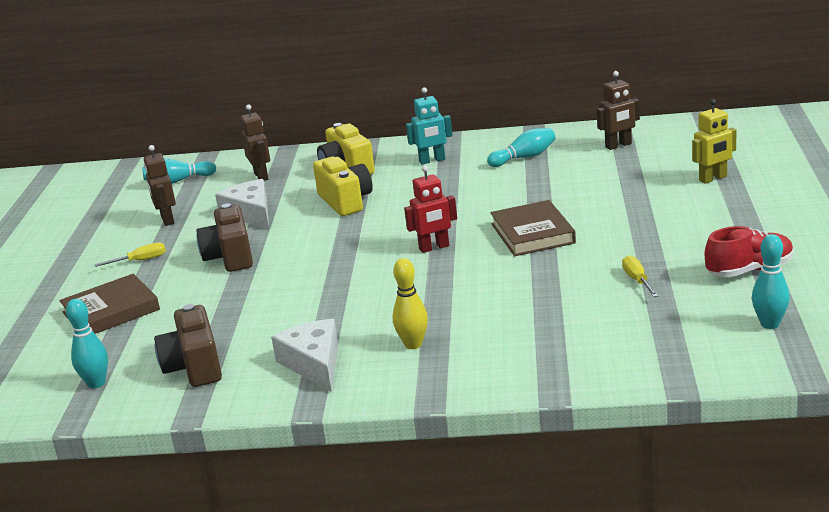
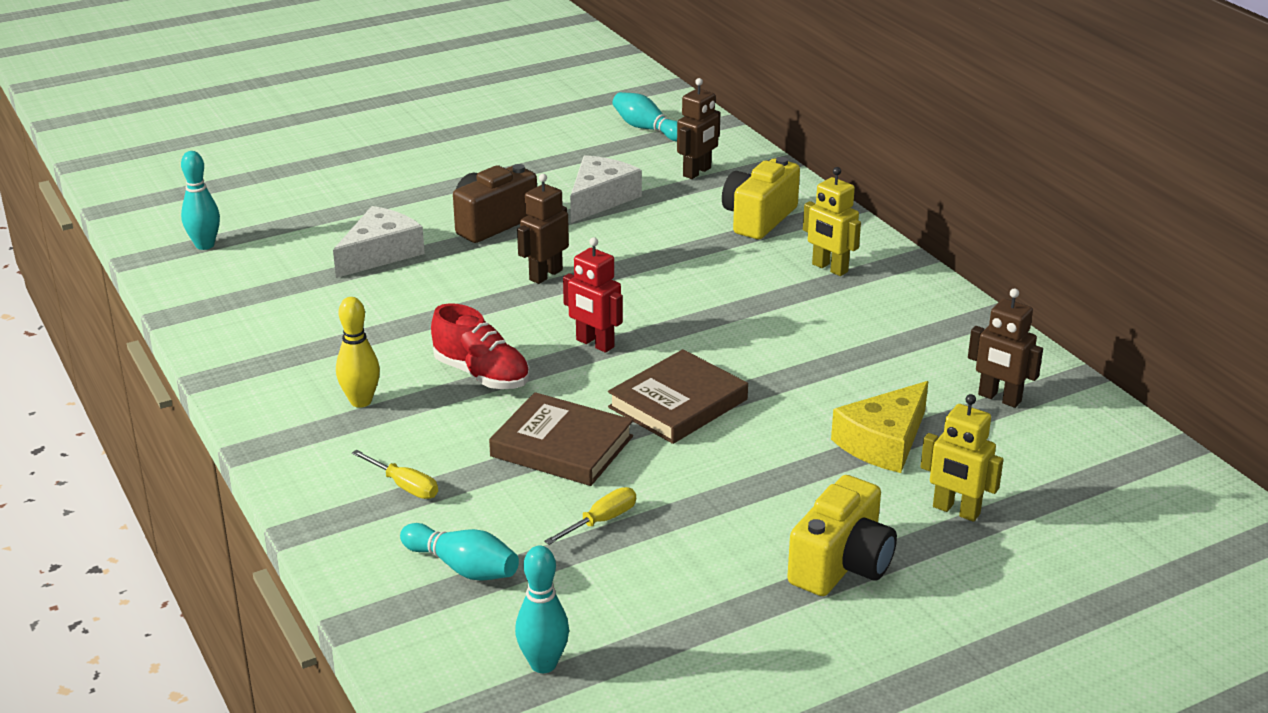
camera: 55 degrees right, 5 degrees up
(111, 311) = (342, 200): brown book -> brown book (562, 446)
(141, 260) = (453, 176): yellow screwdriver -> yellow screwdriver (404, 486)
(167, 220) = (552, 157): brown robot -> brown robot (545, 275)
(194, 367) = (256, 285): brown camera -> none
(314, 364) = (292, 352): white cheese -> white cheese (380, 253)
(345, 201) = (672, 247): yellow camera -> yellow camera (842, 565)
(432, 160) = (829, 268): turquoise robot -> yellow robot
(524, 157) = (895, 333): turquoise bowling pin -> turquoise bowling pin (463, 567)
(631, 183) = (884, 442): none -> yellow cheese
(750, 270) = (687, 612): red shoe -> red shoe (482, 375)

